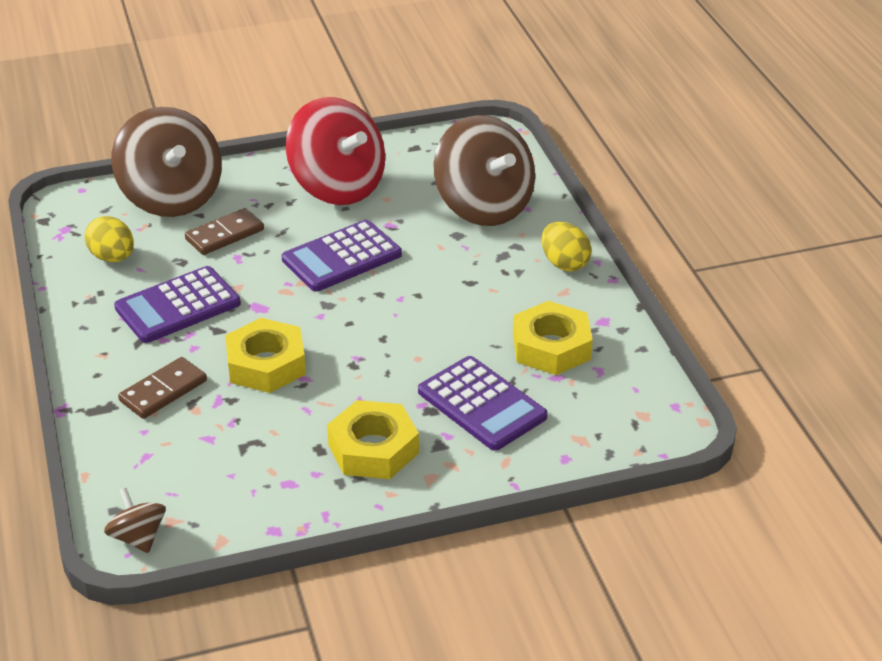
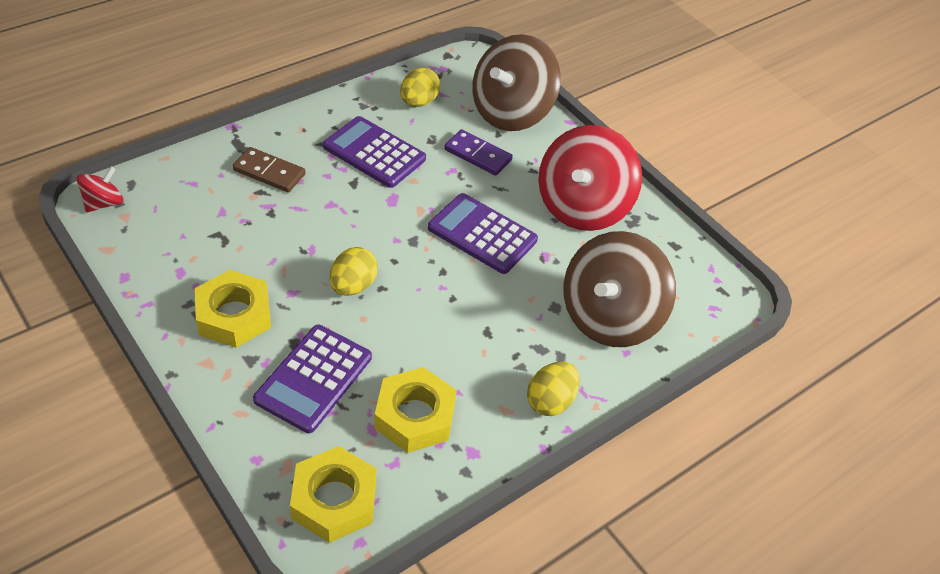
camera: 65 degrees right, 10 degrees up
(138, 537) = (104, 203): brown spinning top -> red spinning top
(225, 235) = (478, 155): brown domino -> purple domino
(266, 364) = (320, 222): yellow nut -> yellow nut (334, 500)
(371, 357) = (353, 286): none -> yellow egg

